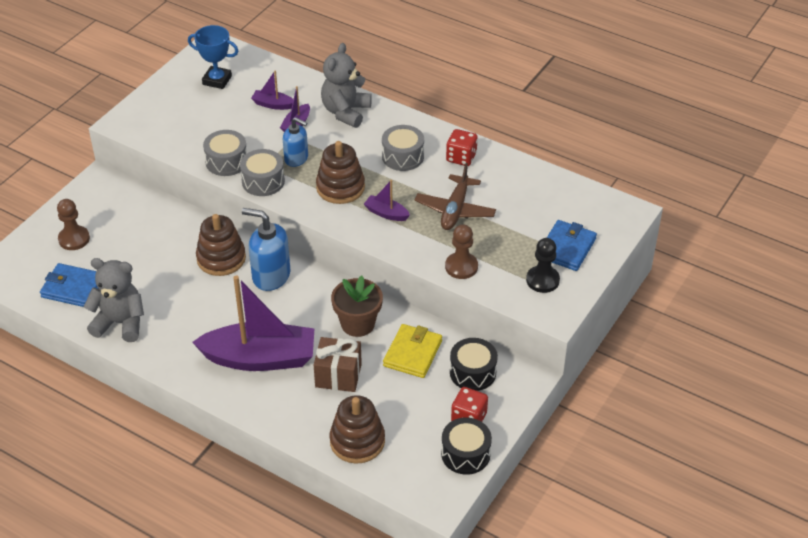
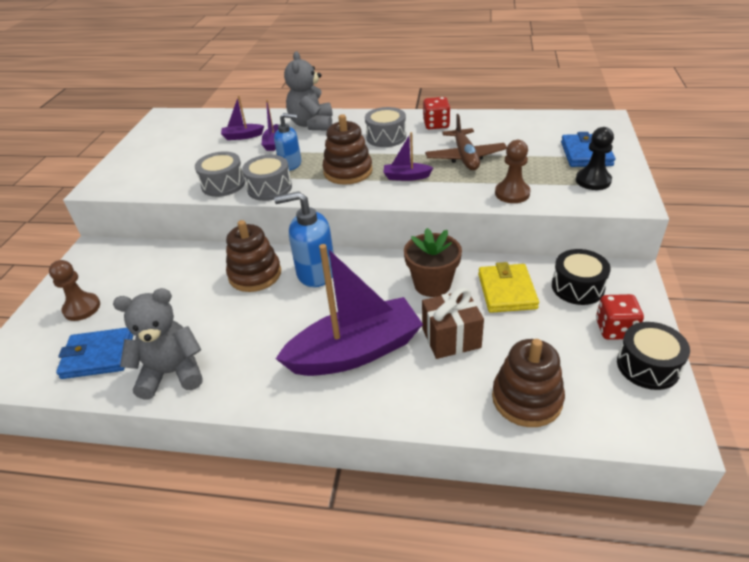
camera: 20 degrees left, 5 degrees down
(217, 80) = (180, 135): blue trophy -> none

